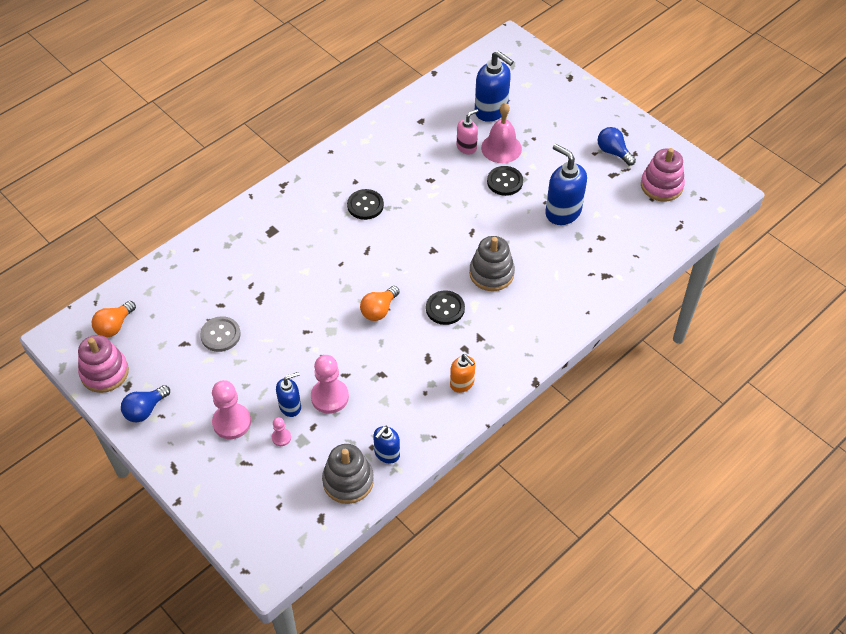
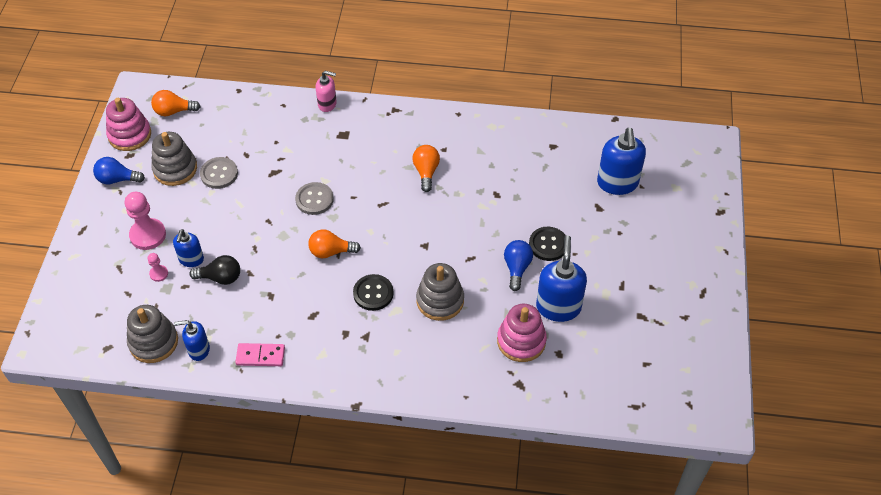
camera: 50 degrees right, 0 degrees up
(181, 362) = (175, 169): none -> grey stacking toy
(290, 406) = (191, 259): blue soap dispenser -> blue soap dispenser turned 75 degrees clockwise
(317, 289) = (314, 199): none -> grey button
(329, 397) = (220, 277): pink pawn -> black light bulb
(365, 205) = (426, 172): black button -> orange light bulb
(433, 415) = (260, 356): none -> pink domino
(462, 383) = (309, 355): orange soap dispenser -> none
(466, 147) = (557, 194): pink soap dispenser -> pink soap dispenser (327, 104)
(501, 148) = (583, 218): pink bell -> none
(613, 152) = (668, 300): blue light bulb -> blue light bulb (517, 268)
(661, 186) = (669, 362): pink stacking toy -> pink stacking toy (521, 341)

